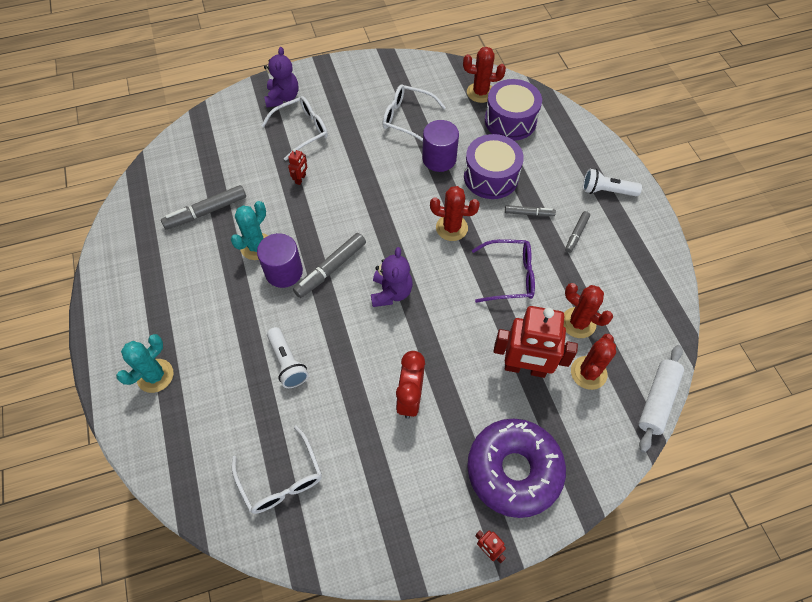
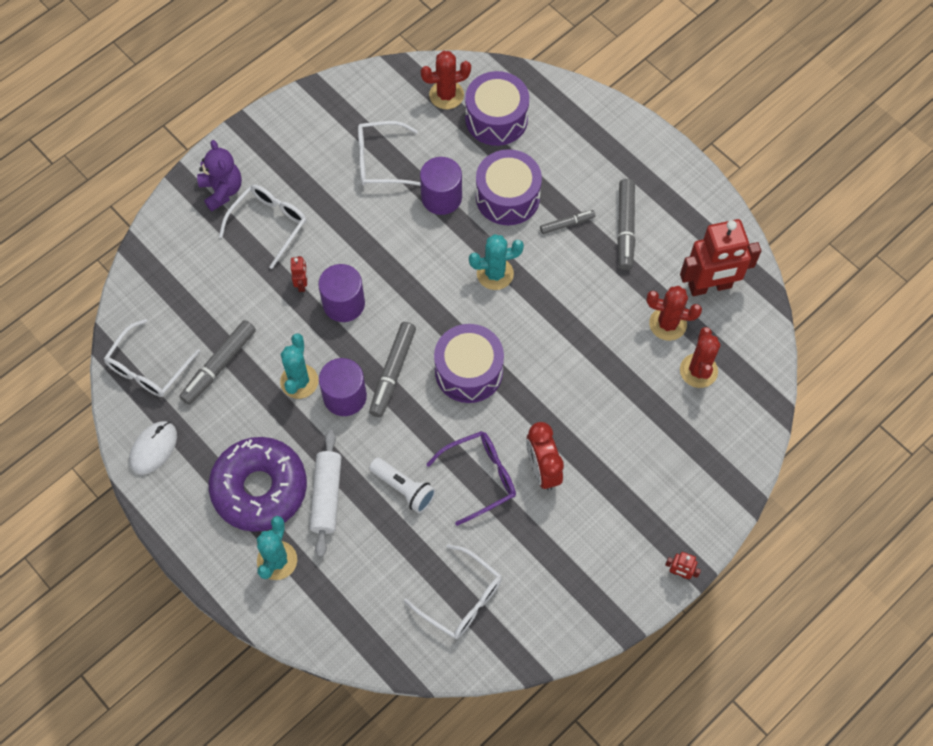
camera: 25 degrees left, 5 degrees up
(122, 251) = (153, 448): none -> white mouse
(156, 193) = (148, 368): none -> white glasses
(323, 204) = (343, 303): none -> purple cylinder
(391, 292) = (469, 371): purple teddy bear -> purple drum
(451, 228) = (495, 274): red cactus -> turquoise cactus
(509, 276) = (579, 302): purple glasses -> purple glasses (480, 477)
(514, 470) = (670, 493): purple donut -> purple donut (260, 488)
(525, 368) = (637, 392): red robot -> red robot (710, 286)
(576, 234) = (625, 228): grey marker -> grey marker, size x1.71
(606, 191) = (635, 165): white flashlight -> none
(657, 400) = (771, 370): white rolling pin -> white rolling pin (326, 496)

